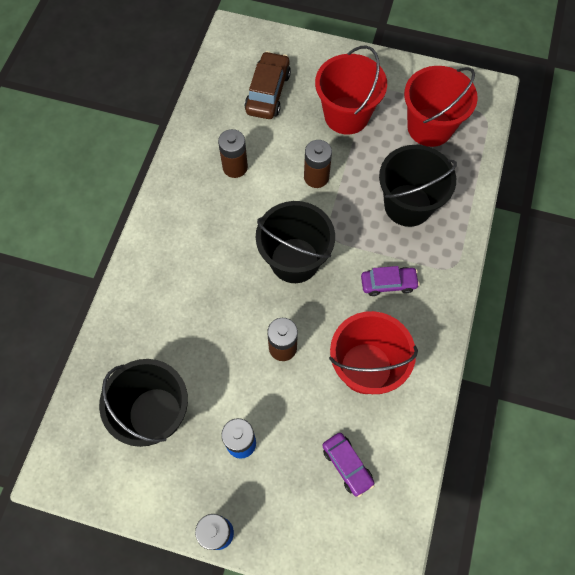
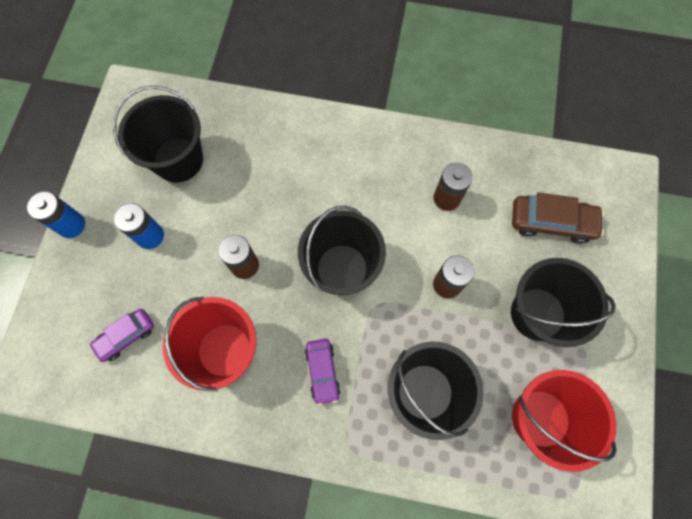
camera: 85 degrees right, 5 degrees up
(346, 115) = (537, 313): red bucket -> black bucket

